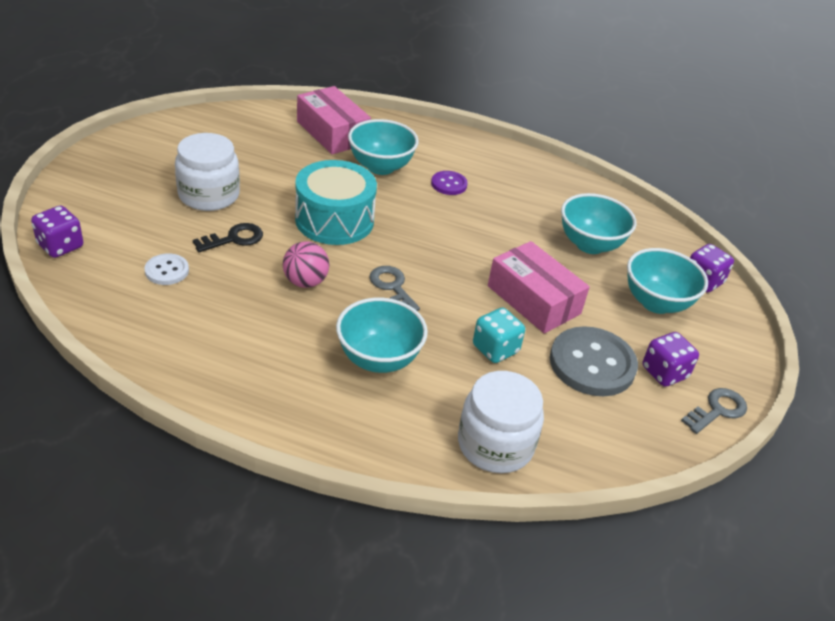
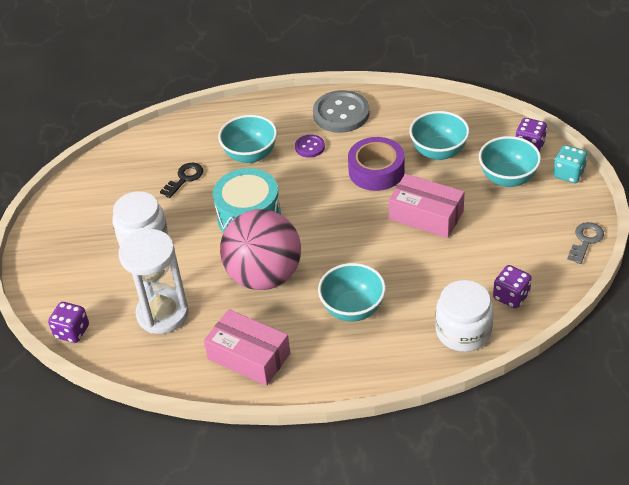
camera: 15 degrees left, 5 degrees up
(167, 271) = (163, 314): white button -> white hourglass
(234, 239) = (189, 266): black key -> black key (184, 178)
(305, 282) = (264, 276): pink ball -> pink ball, size x2.20
(332, 132) = (193, 141): pink box -> pink box (249, 356)
(392, 287) = (326, 251): grey key -> none
(495, 349) = (423, 265): turquoise dice -> turquoise dice (568, 174)
(506, 234) = (376, 171): none -> purple tape
(592, 364) = (491, 245): grey button -> grey button (341, 113)
(664, 373) = (540, 229): purple dice -> purple dice (511, 296)

